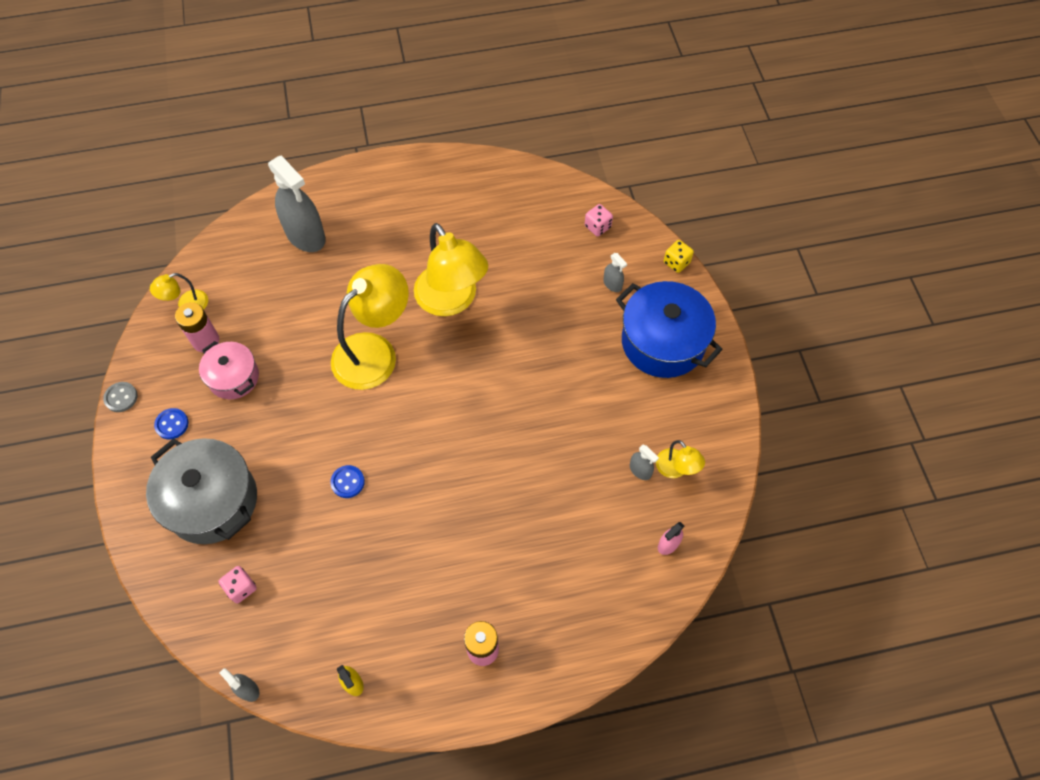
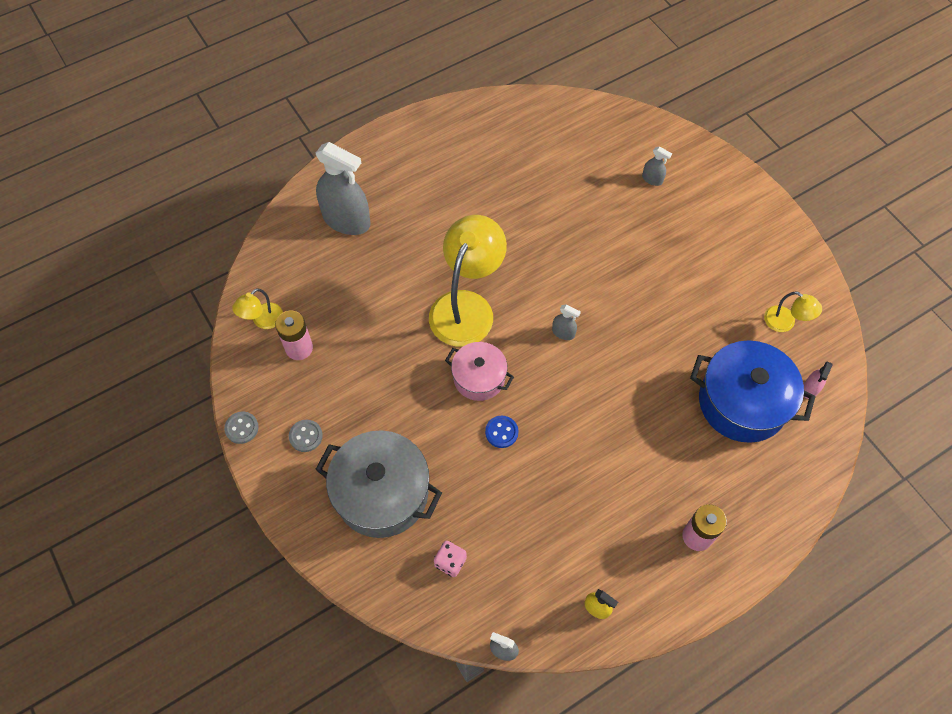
camera: 20 degrees left, 0 degrees up
(172, 424) = (306, 436): blue button -> grey button
(234, 377) = (344, 373): pink pot -> pink pot (479, 378)
(452, 301) = (515, 238): yellow lamp -> none
(597, 227) = (614, 132): pink dice -> none
(640, 470) = (755, 334): grey spray bottle -> grey spray bottle (563, 333)
(663, 342) = (720, 216): blue pot -> blue pot (742, 402)
(676, 262) = (698, 143): yellow dice -> none

